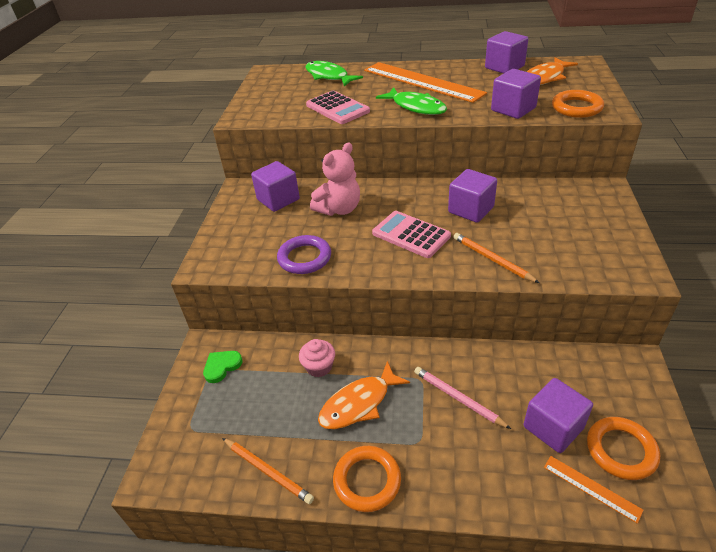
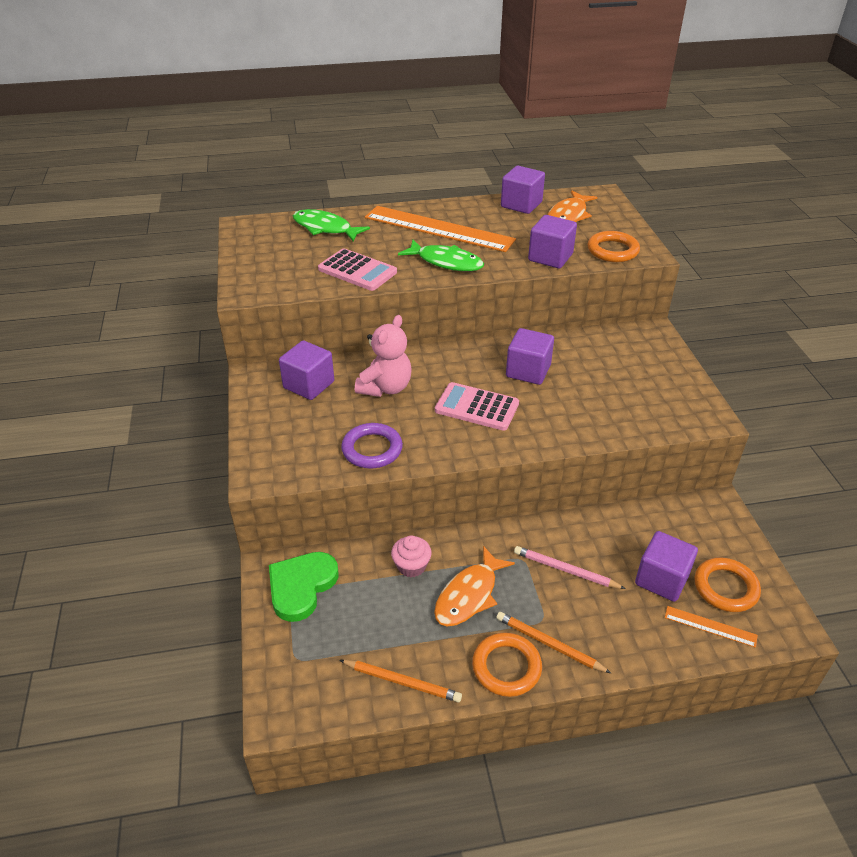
camera: 20 degrees left, 0 degrees up
(222, 366) = (301, 586): green heart -> green heart, size x1.73
(492, 259) = (569, 422): orange pencil -> orange pencil (549, 644)

